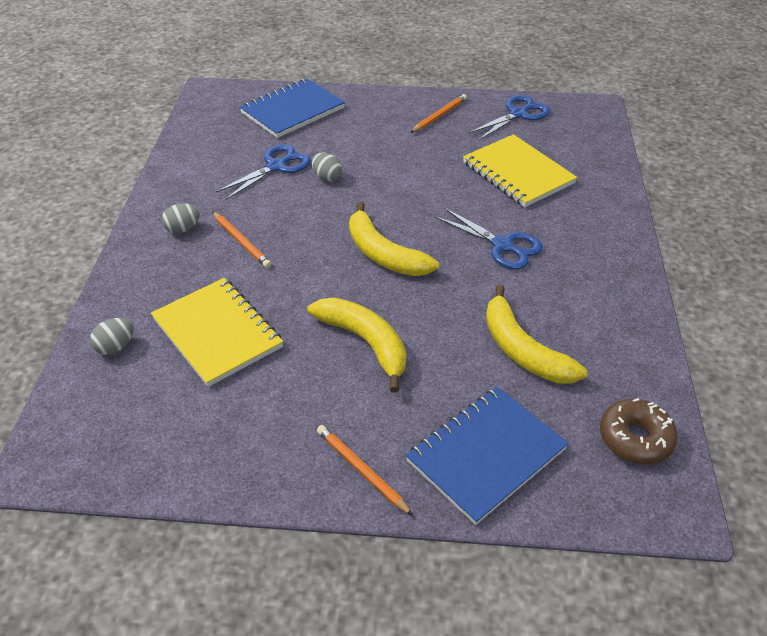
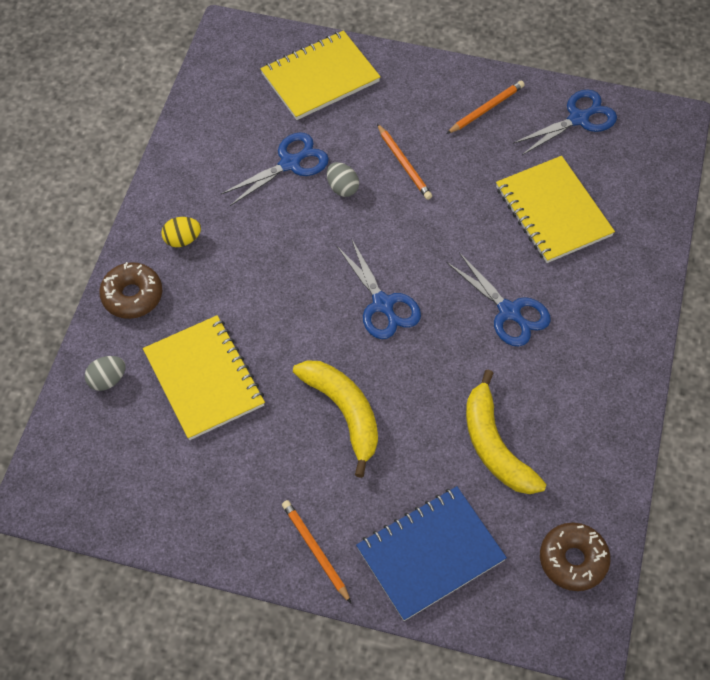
camera: 10 degrees right, 15 degrees up
(137, 276) = (132, 296): none -> brown donut
(183, 229) = (182, 240): grey egg -> yellow egg
(241, 241) = (240, 266): orange pencil -> orange pencil (404, 164)
(292, 110) = (320, 78): blue notebook -> yellow notebook
(383, 254) = (383, 304): yellow banana -> blue scissors

